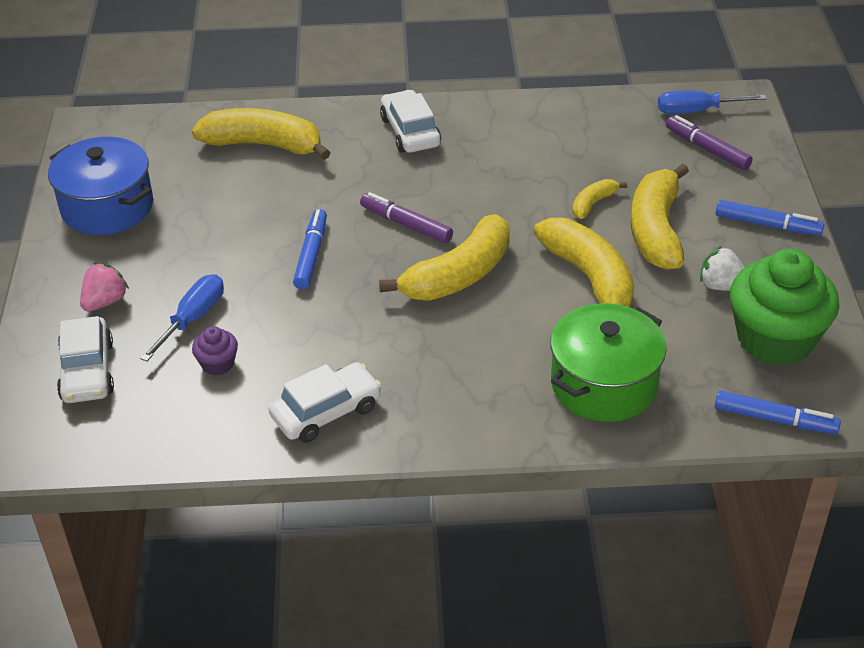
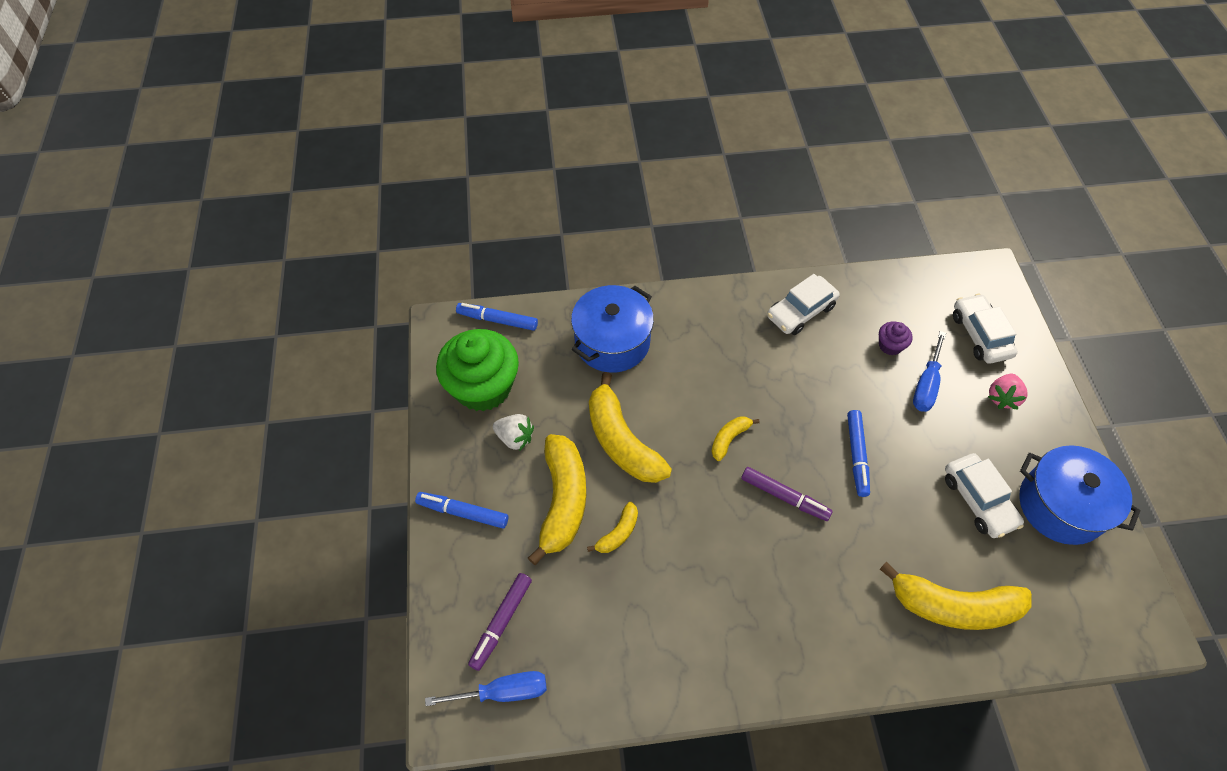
camera: 175 degrees right, 15 degrees up
(410, 132) = (809, 636): white car -> white car (978, 500)
(458, 275) = (729, 439): yellow banana -> yellow banana, size x0.48
(603, 384) = (612, 342): green pot -> blue pot
(707, 149) = (501, 622): purple marker -> purple marker turned 75 degrees clockwise

